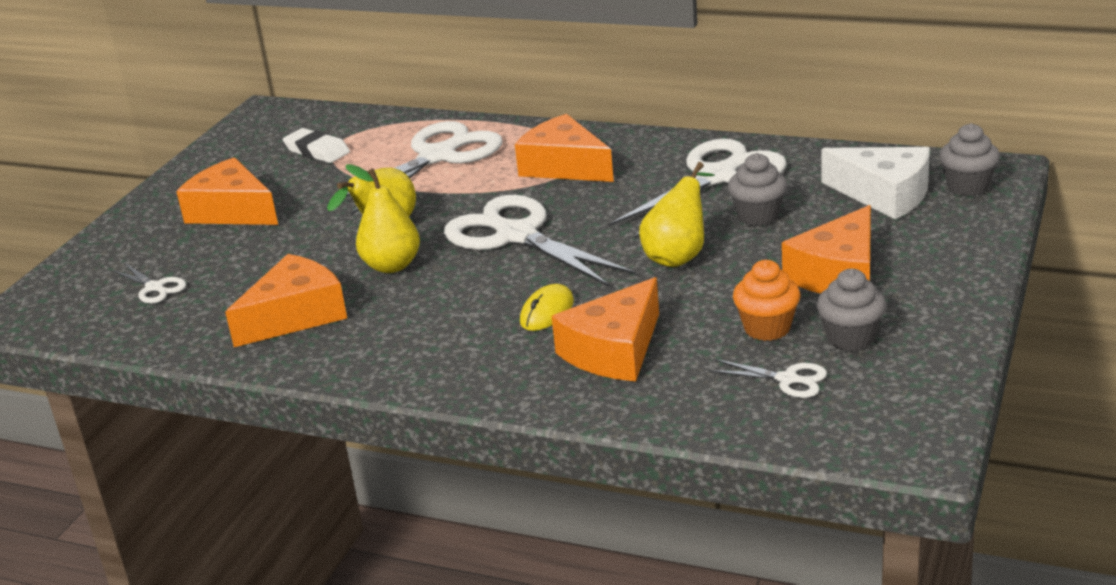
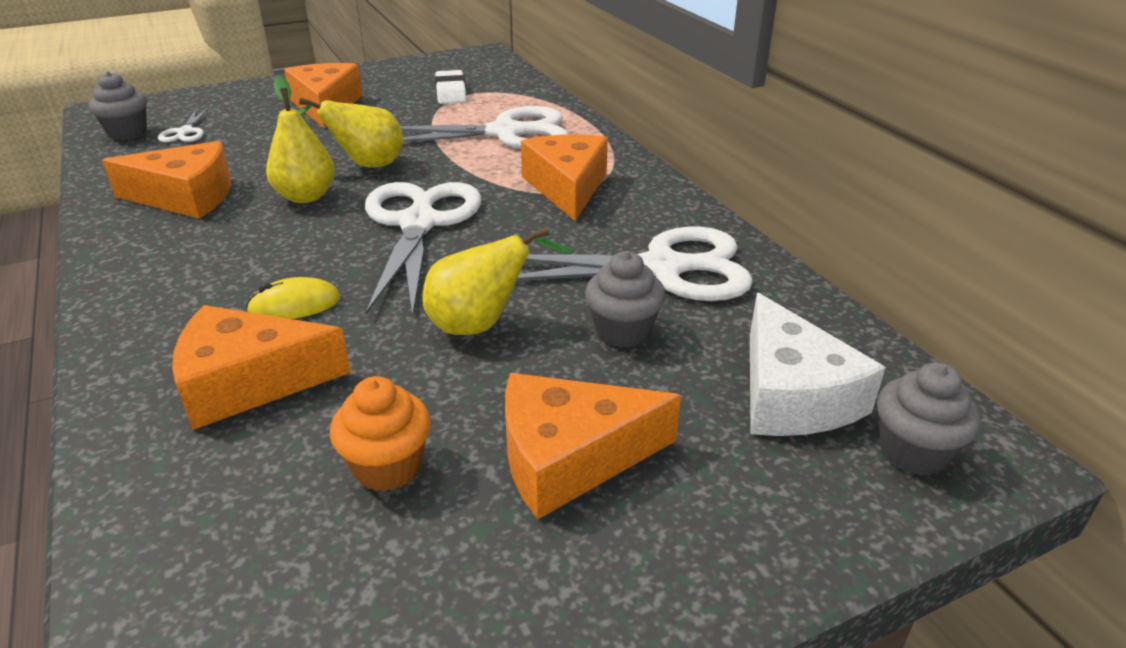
camera: 40 degrees right, 5 degrees up
(787, 379) = (277, 552): white scissors -> none
(850, 338) = (426, 556): grey cupcake -> grey cupcake (127, 133)

